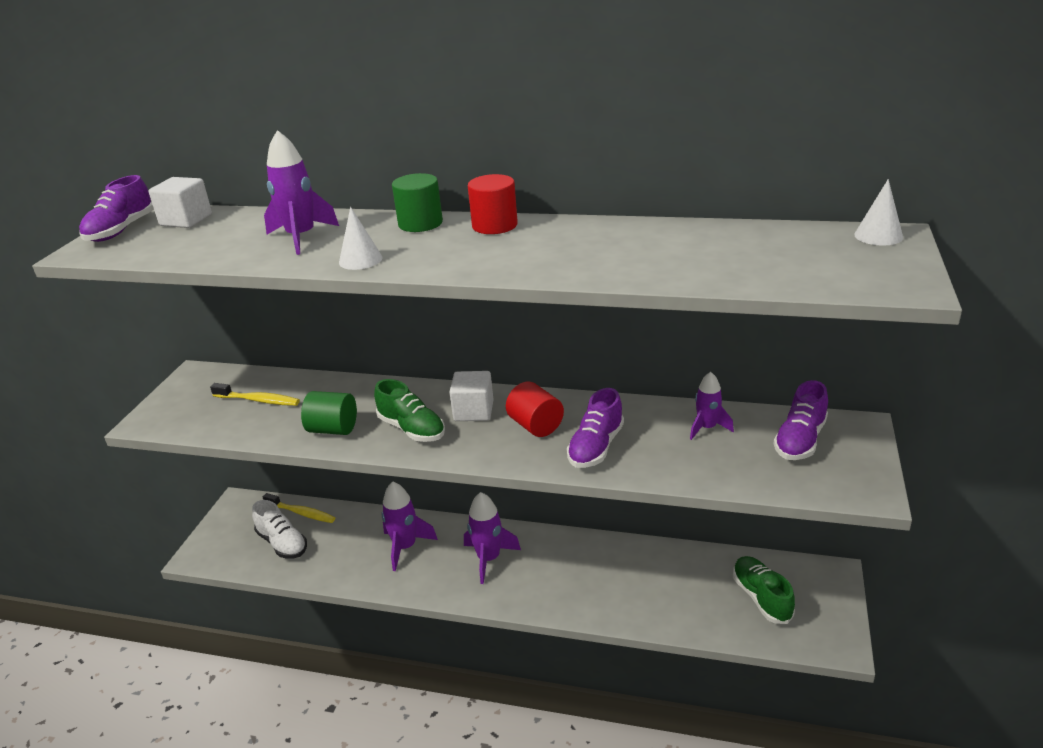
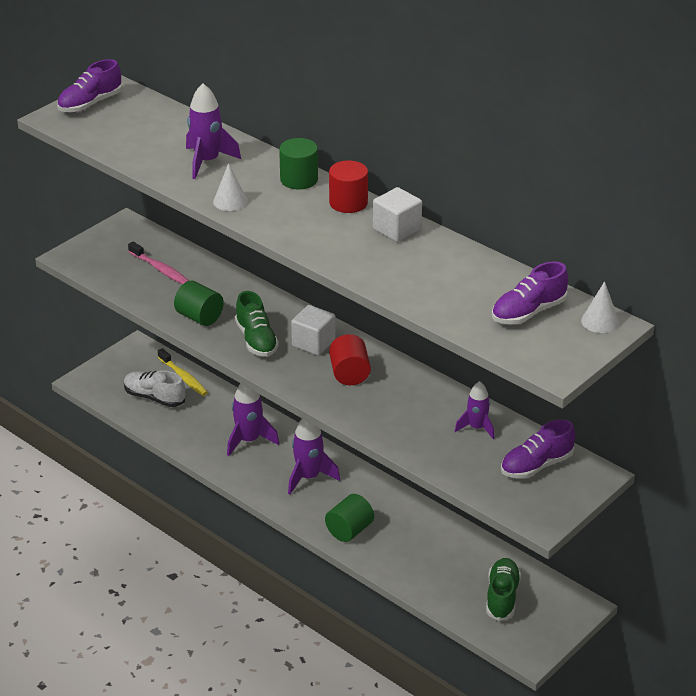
camera: 25 degrees right, 5 degrees up
(186, 220) = (140, 109): white cube -> white cube (397, 229)
(258, 400) = (160, 269): yellow toothbrush -> pink toothbrush
(282, 543) = (154, 397): white shoe -> white shoe turned 135 degrees clockwise
(567, 595) = (349, 530): none -> green cylinder
(596, 447) = (378, 409): purple shoe -> purple shoe (528, 312)

